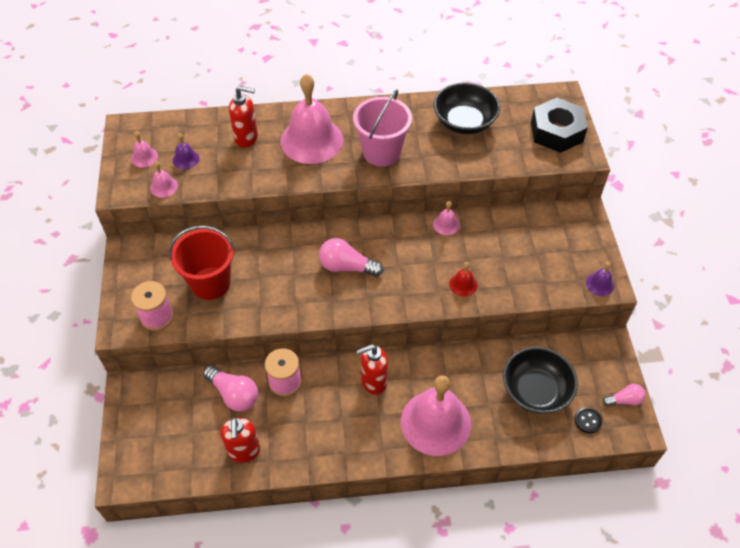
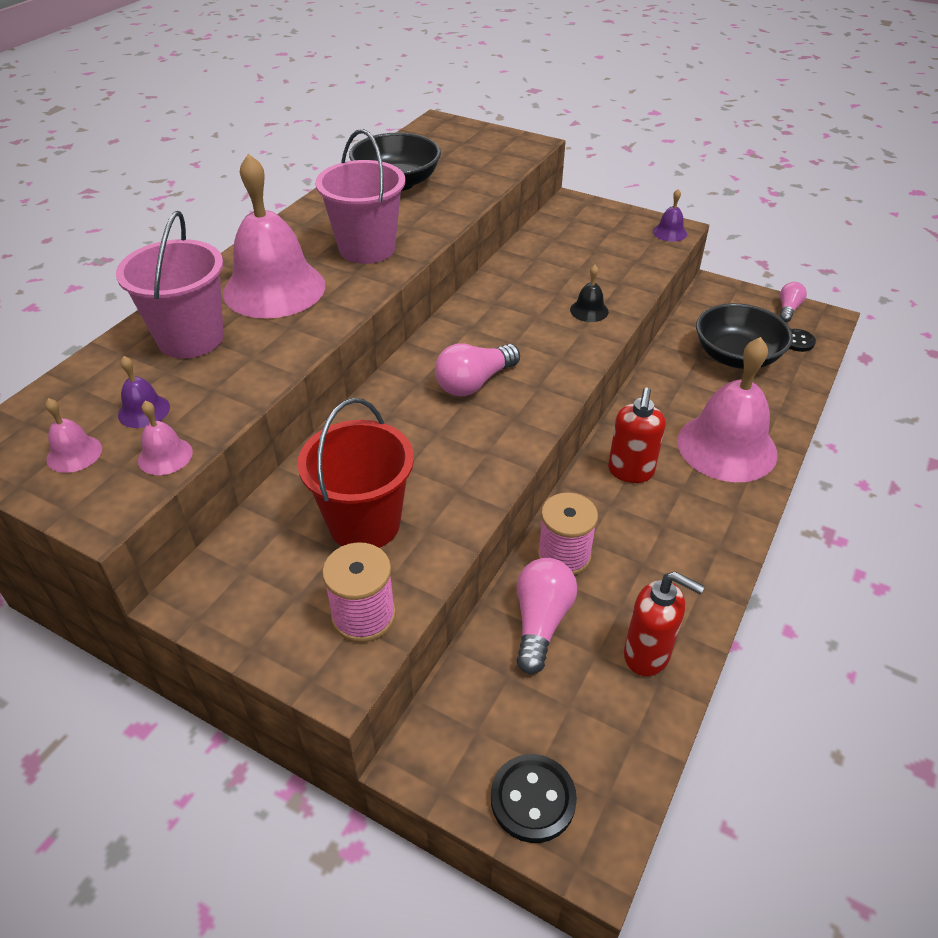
camera: 55 degrees left, 10 degrees down
(134, 442) = (533, 799): none -> black button
(234, 394) = (541, 622): pink light bulb -> pink light bulb turned 60 degrees counterclockwise
(247, 138) = (191, 338): red soap dispenser -> pink bucket
(446, 224) = (493, 285): pink bell -> none
(463, 284) = (589, 310): red bell -> black bell
(556, 132) = (482, 143): black nut -> none

